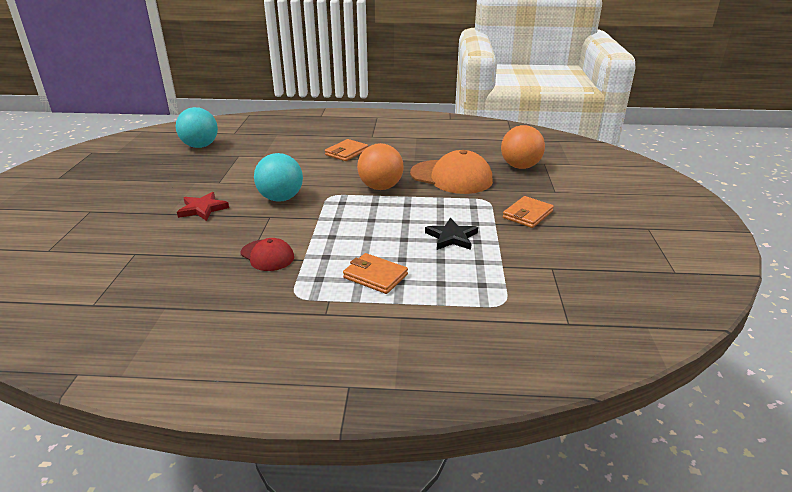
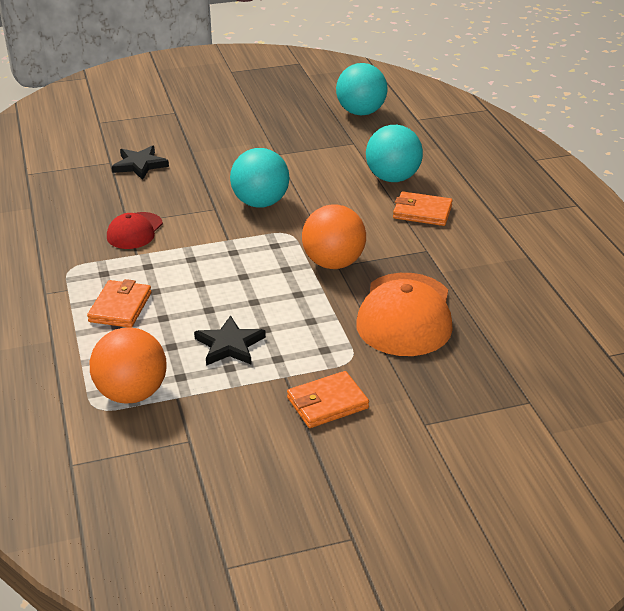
camera: 70 degrees right, 5 degrees up
(160, 239) = (140, 165): none -> black star
(202, 209) = (210, 165): red star -> none
(298, 153) = (392, 178): none -> turquoise ball
(520, 166) = (494, 376): orange ball -> orange ball (132, 393)
(527, 214) = (327, 403): orange wallet -> orange wallet turned 45 degrees counterclockwise

